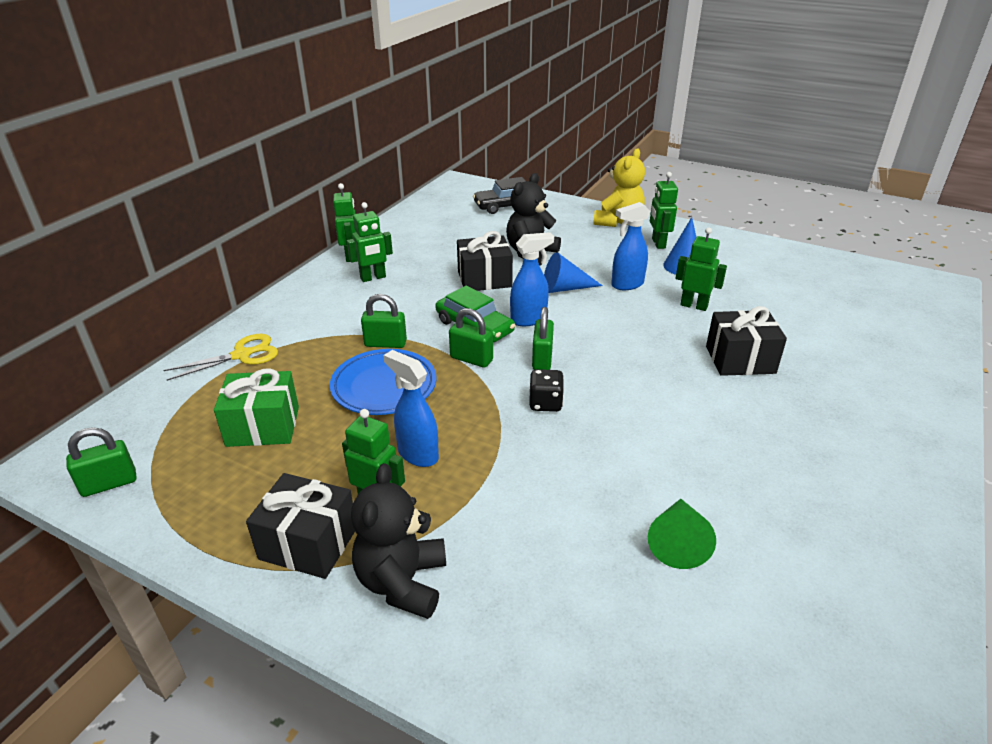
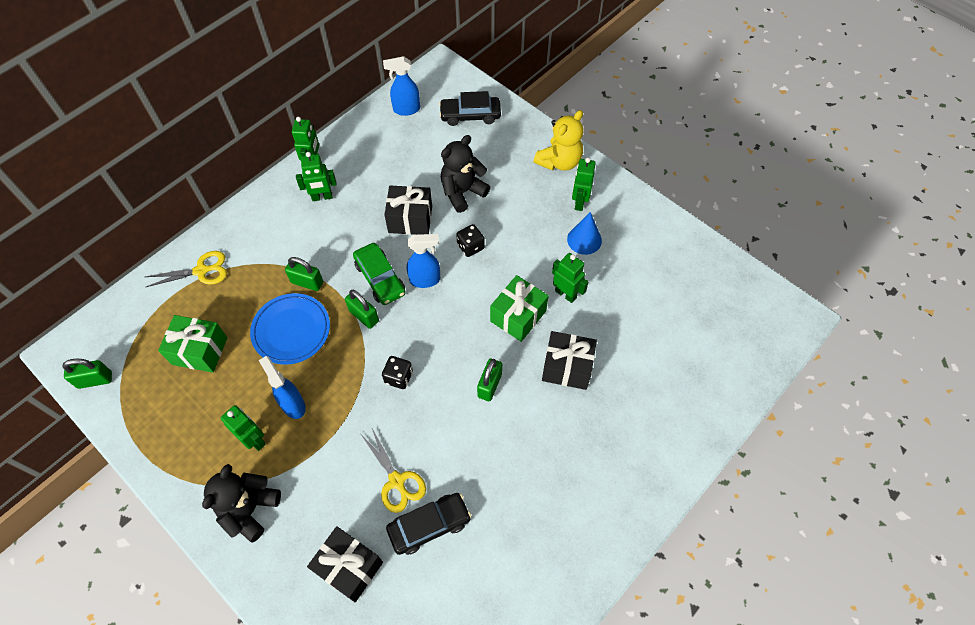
camera: 15 degrees right, 25 degrees up
(308, 543) = (203, 463): black gift -> black gift (349, 567)
(542, 359) = (416, 329): green padlock -> green padlock (489, 385)
(565, 288) = (470, 247): blue cone -> black dice
(603, 503) = (397, 481): none -> yellow scissors
(627, 284) = (524, 253): blue spray bottle -> blue spray bottle (406, 109)
(654, 330) = (518, 316): none -> green gift
(678, 541) = (429, 525): green cone -> black car

